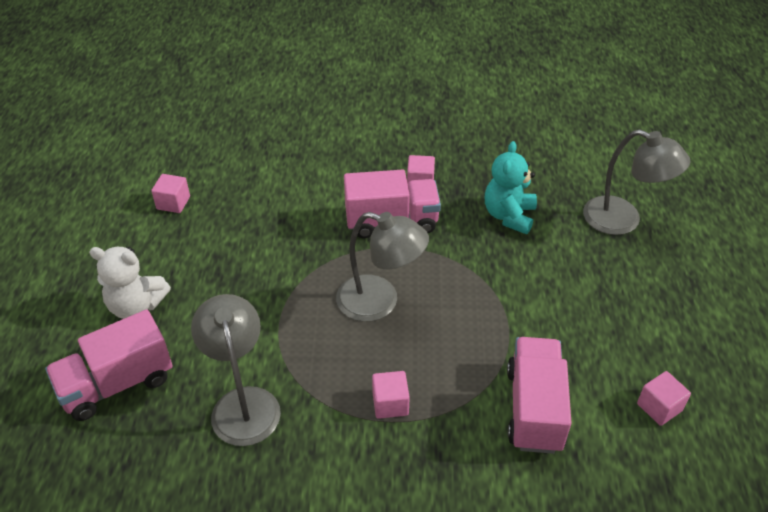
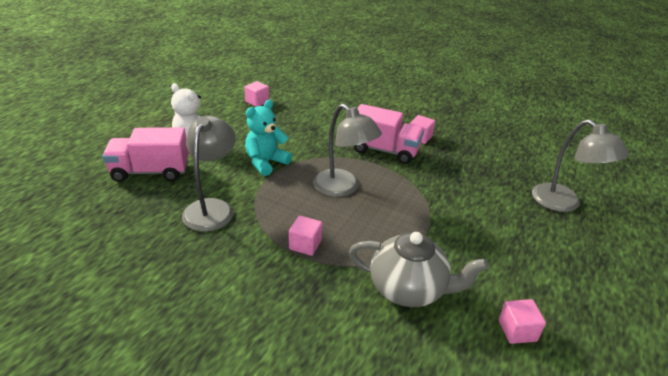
camera: 25 degrees right, 10 degrees down
(509, 216) = (472, 173): turquoise teddy bear -> turquoise teddy bear (266, 162)
(534, 408) = (409, 289): pink truck -> grey teapot

